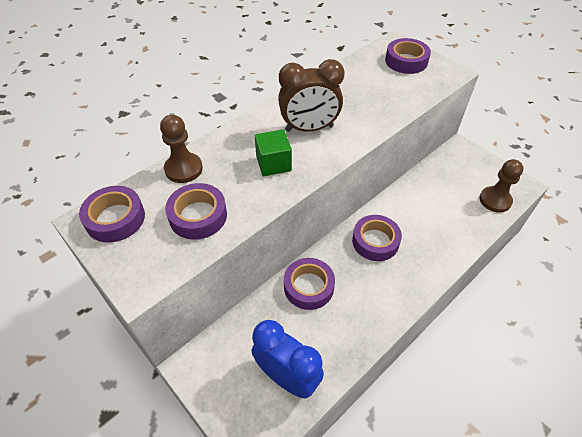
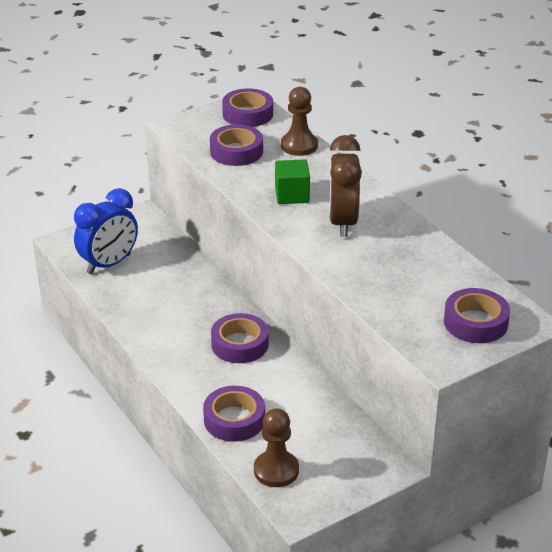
camera: 100 degrees right, 15 degrees down
(308, 287) = (196, 287): purple tape -> purple tape (234, 419)

